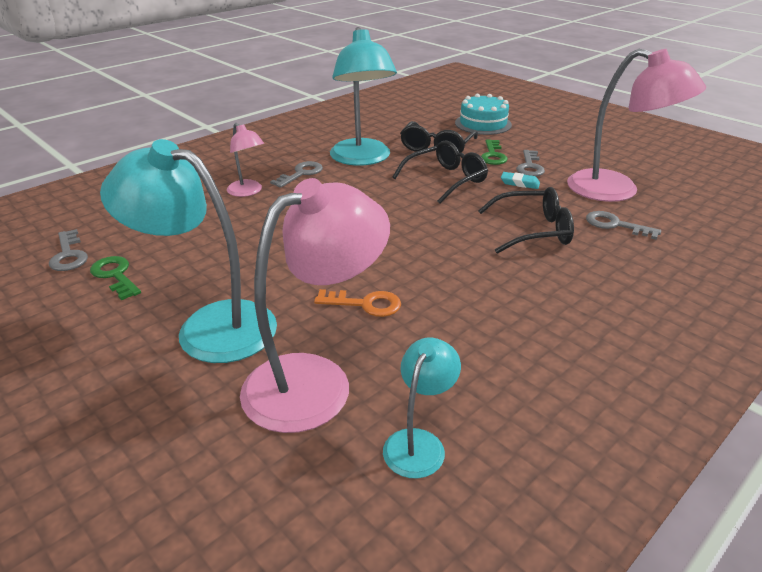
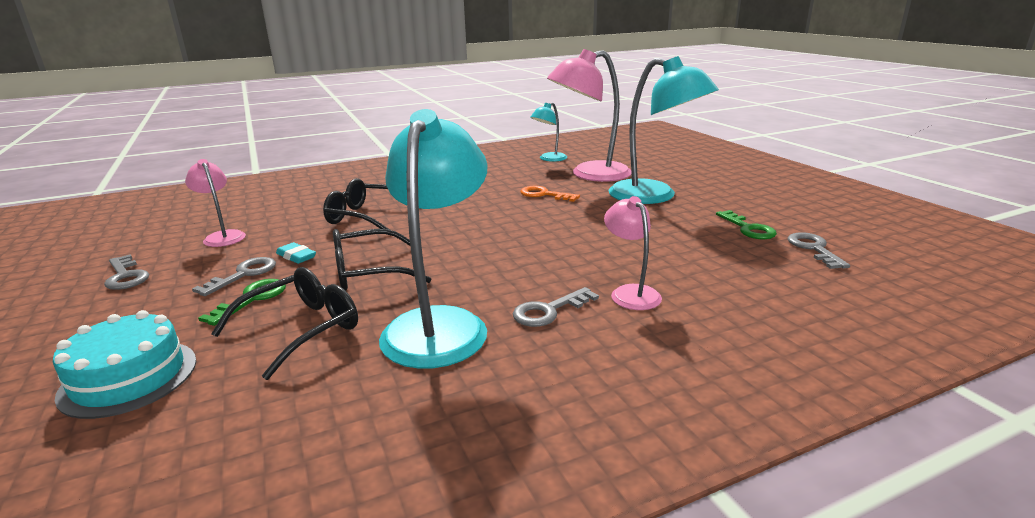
camera: 160 degrees left, 10 degrees down
(615, 225) = (294, 212): grey key -> grey key (126, 276)
(617, 190) = (223, 236): pink lamp -> pink lamp, size x0.51

